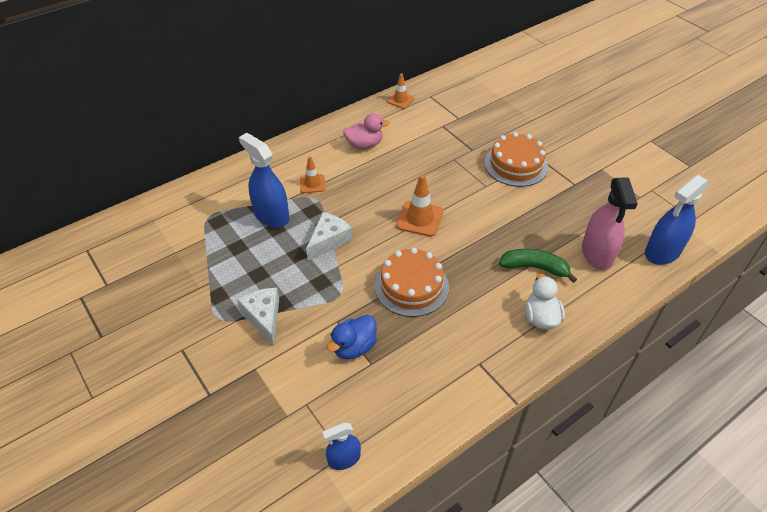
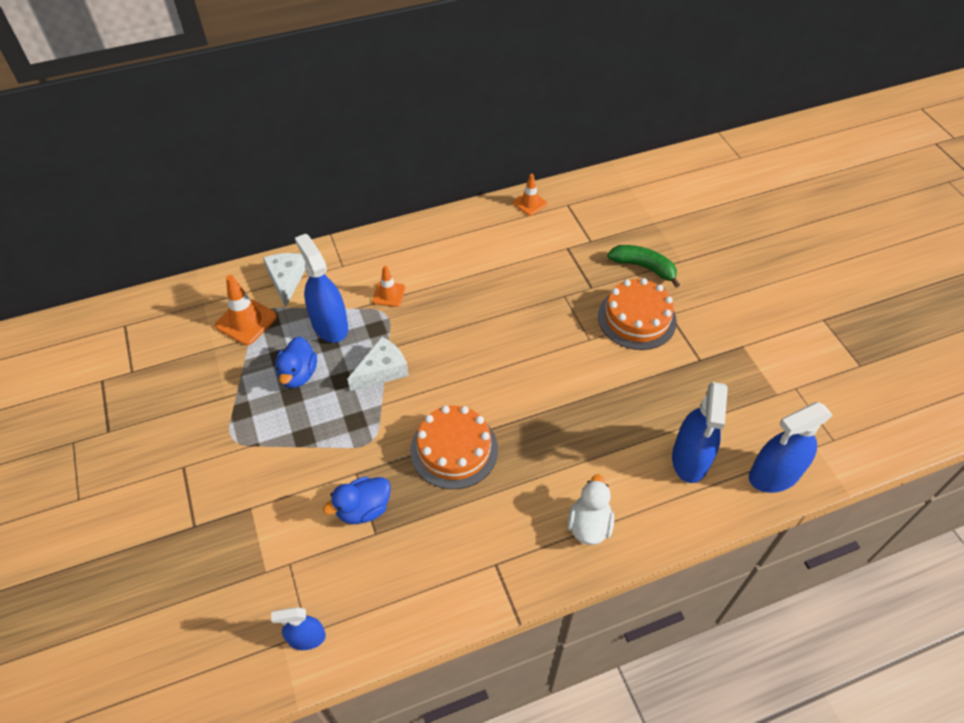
camera: 15 degrees right, 5 degrees up
(258, 257) = (298, 374): none -> blue duck
(263, 317) = (279, 449): white cheese -> white cheese (286, 280)
(364, 144) = (466, 255): pink duck -> none
(419, 219) = (495, 365): orange traffic cone -> orange traffic cone (246, 321)
(534, 268) = (606, 459): green banana -> green banana (643, 267)
(597, 254) = (690, 459): pink spray bottle -> blue spray bottle

